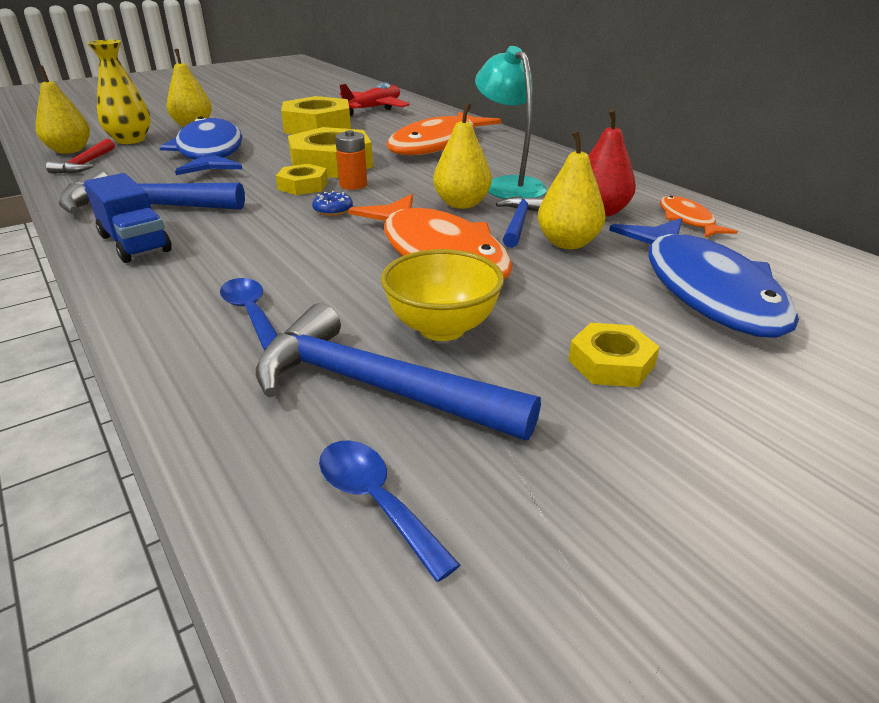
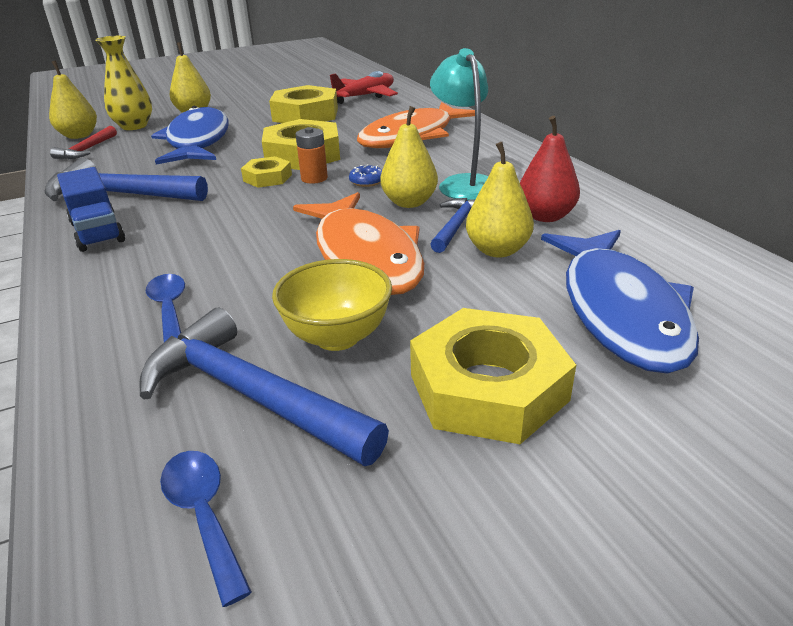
camera: 10 degrees right, 0 degrees up
(333, 210) = (285, 205): blue donut -> blue donut (367, 181)
(611, 363) = (488, 387): yellow nut -> yellow nut, size x1.86
(687, 220) = (633, 229): orange fish -> none

